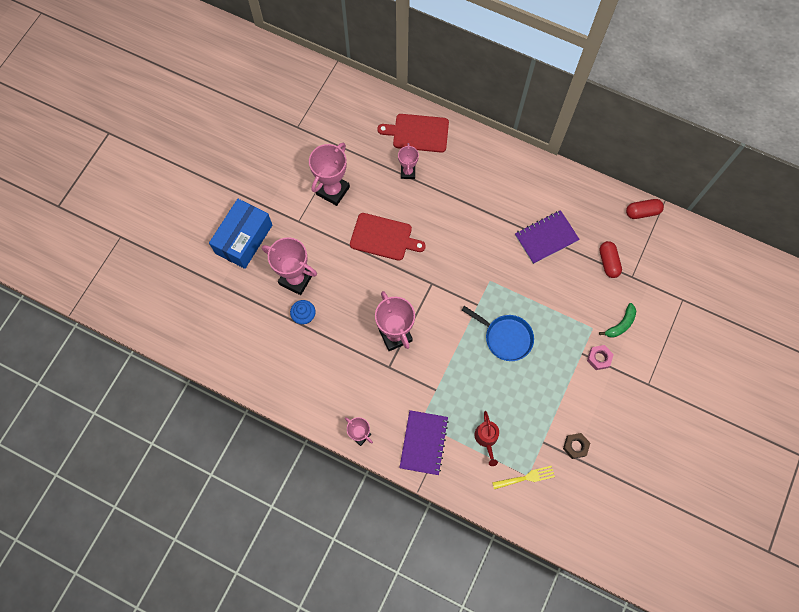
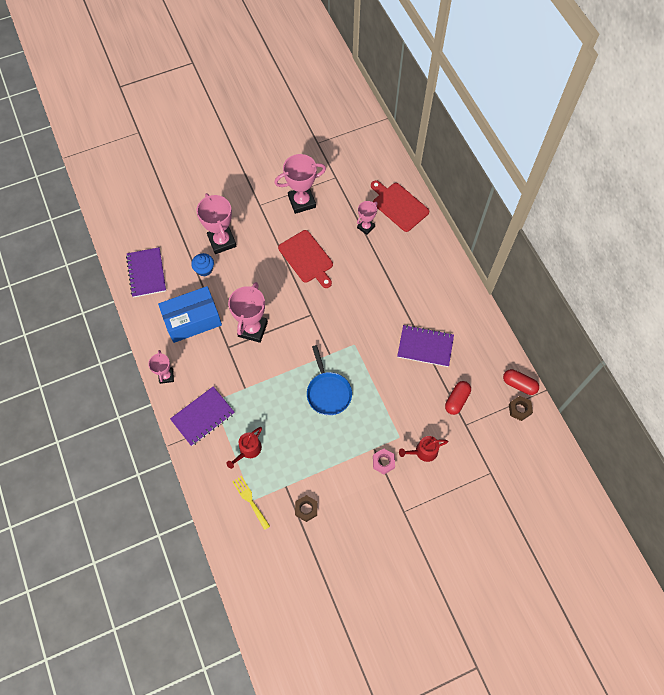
camera: 40 degrees right, 5 degrees down
(244, 239) = (213, 190): blue box -> blue box (192, 320)
(255, 360) = (146, 273): none -> purple notebook
(526, 477) = (250, 500): yellow fork -> yellow fork turned 150 degrees counterclockwise
(620, 324) = (423, 451): green banana -> red watering can
(659, 232) = (519, 409): none -> brown nut

